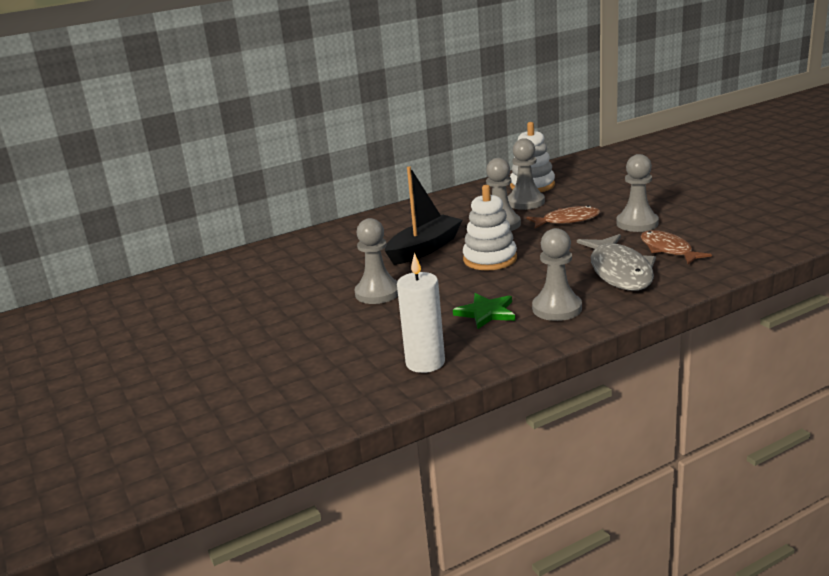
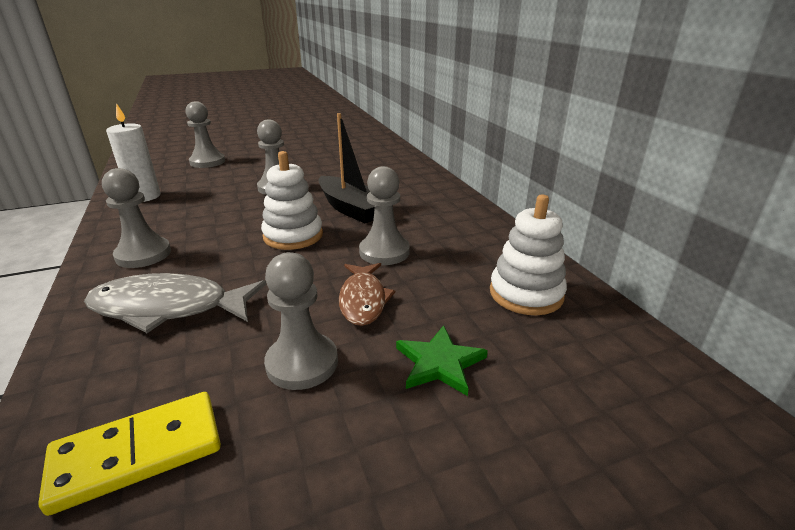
camera: 95 degrees right, 5 degrees up
(486, 313) = (184, 223): green star -> green star (439, 363)
(525, 202) = (454, 278): grey pawn -> grey pawn (207, 162)
(668, 250) = (179, 368): brown fish -> none
(724, 240) = (138, 453): none -> yellow domino

